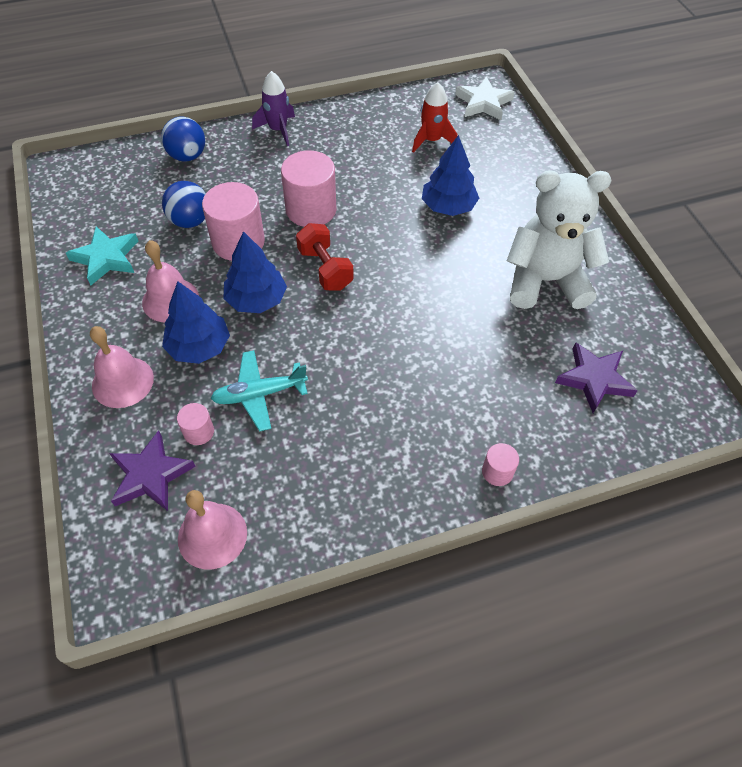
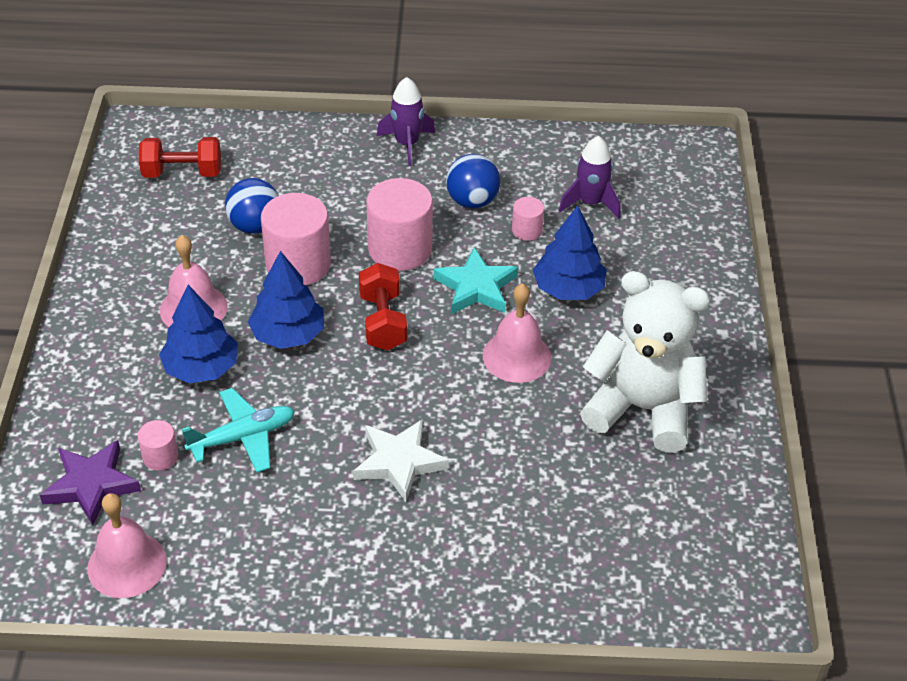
camera: 20 degrees right, 10 degrees down
(106, 258) = (145, 243): turquoise star -> turquoise star (476, 287)
(112, 194) = (182, 173): none -> red dumbbell
(122, 382) = (104, 381): pink bell -> pink bell (517, 356)
(187, 156) = (286, 149): blue ball -> blue ball (472, 201)
(259, 394) = (243, 437): turquoise plane -> turquoise plane turned 150 degrees clockwise
(431, 140) = (590, 203): red rocket -> purple rocket
(483, 103) = (683, 172): white star -> white star (399, 462)
(497, 472) = (466, 600): pink cylinder -> pink cylinder (527, 230)
(594, 379) = (639, 537): purple star -> none

